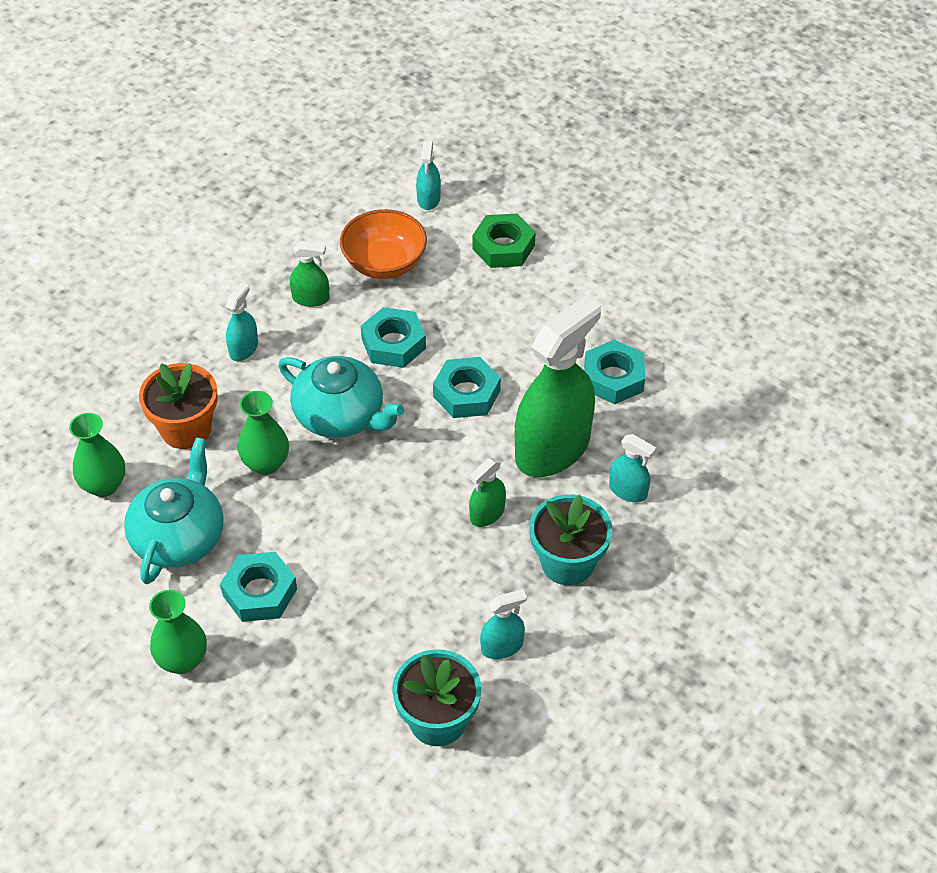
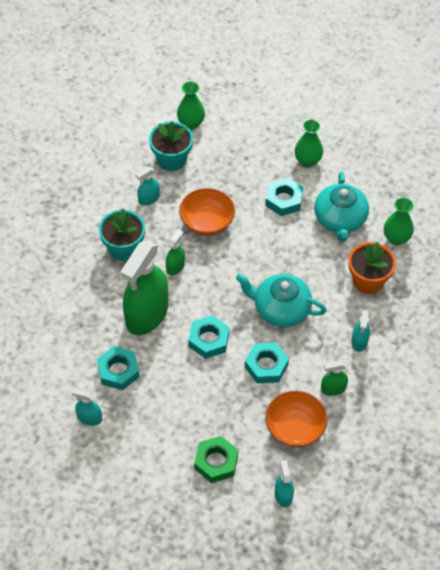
camera: 165 degrees right, 5 degrees up
(266, 463) = (312, 270): green vase -> green vase (191, 123)
(410, 578) = (207, 223): none -> orange bowl
(628, 491) = (97, 297): turquoise spray bottle -> turquoise spray bottle (89, 418)

